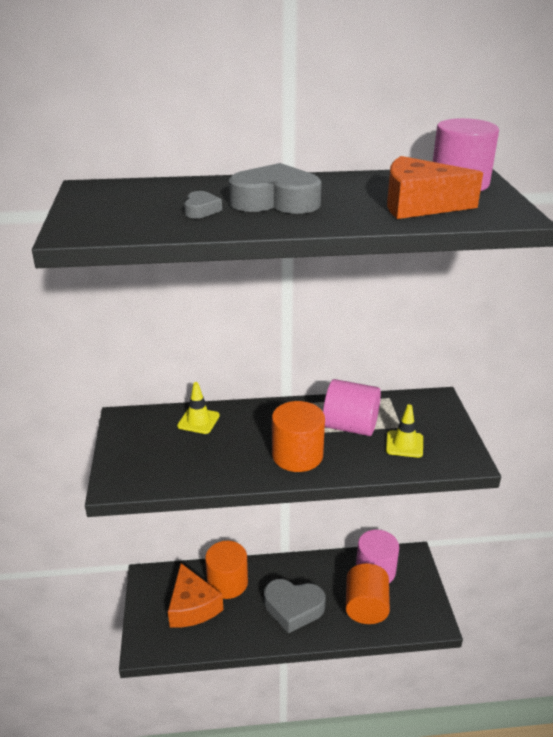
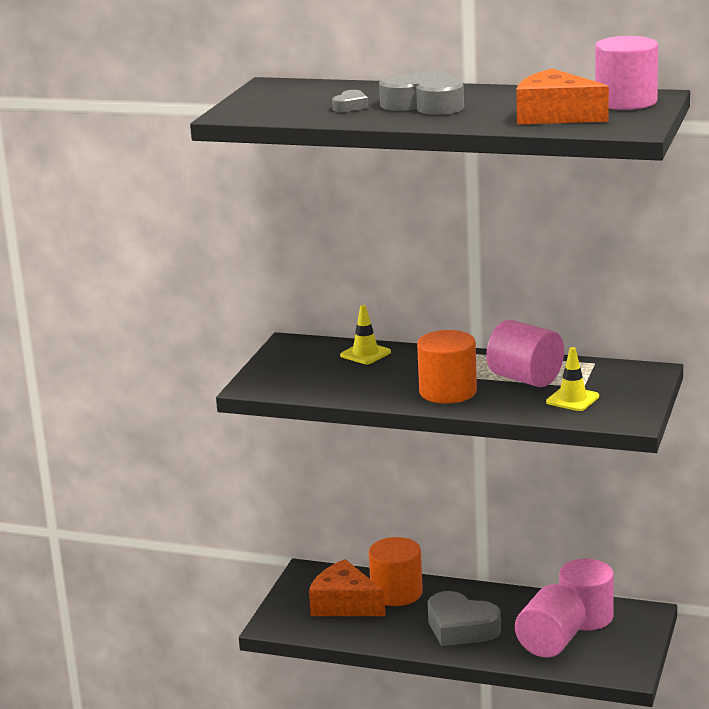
camera: 25 degrees right, 10 degrees down
(192, 606) = (344, 604): orange cheese -> orange cheese turned 120 degrees clockwise
(366, 607) = (550, 643): orange cylinder -> pink cylinder

